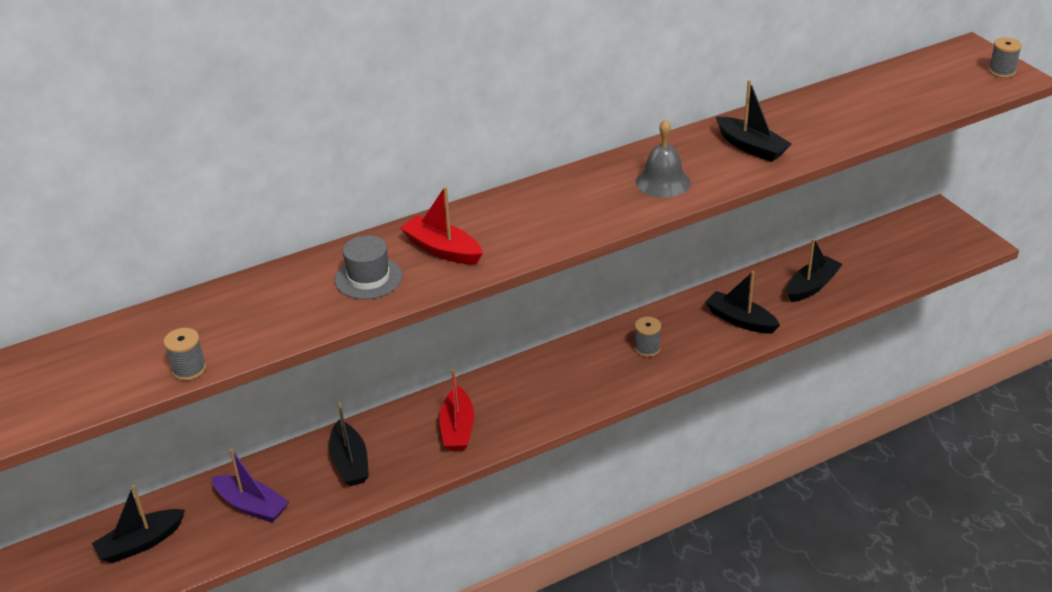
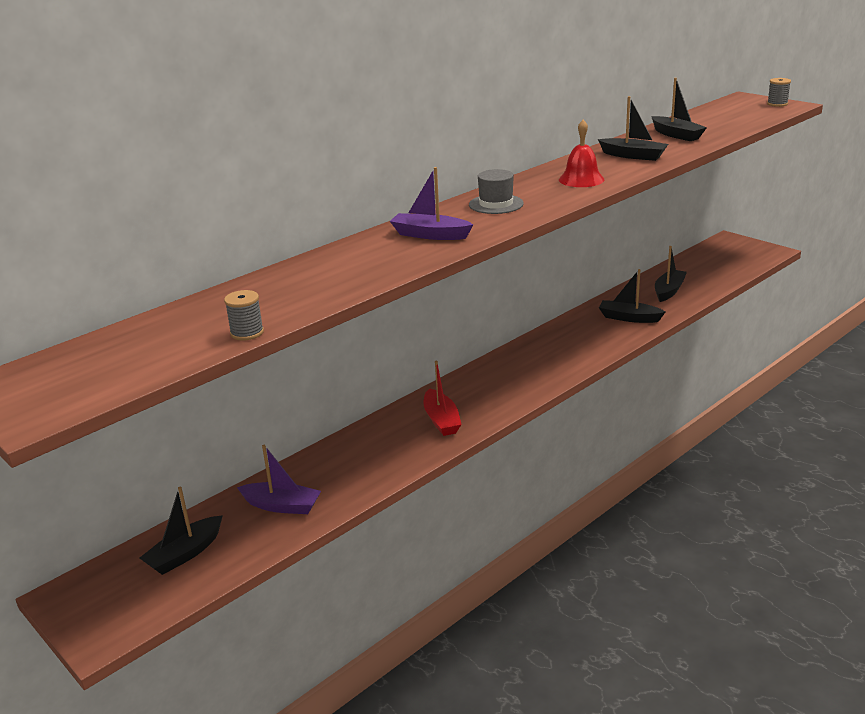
camera: 15 degrees left, 10 degrees down
(350, 462) = (358, 459): black boat -> black boat (676, 135)
(368, 278) = (377, 258): grey hat -> grey hat (496, 204)
(442, 249) = (430, 235): red boat -> purple boat
(647, 348) = (567, 345): grey spool -> none
(663, 182) = (581, 179): grey bell -> red bell

